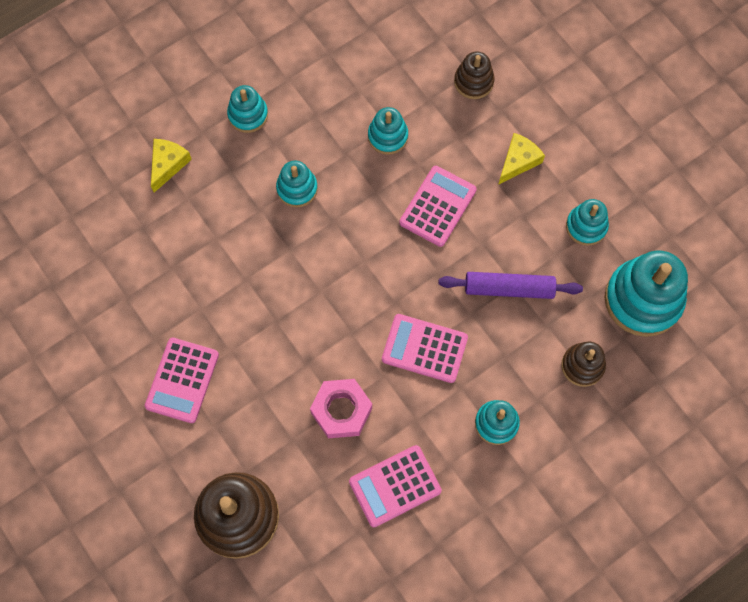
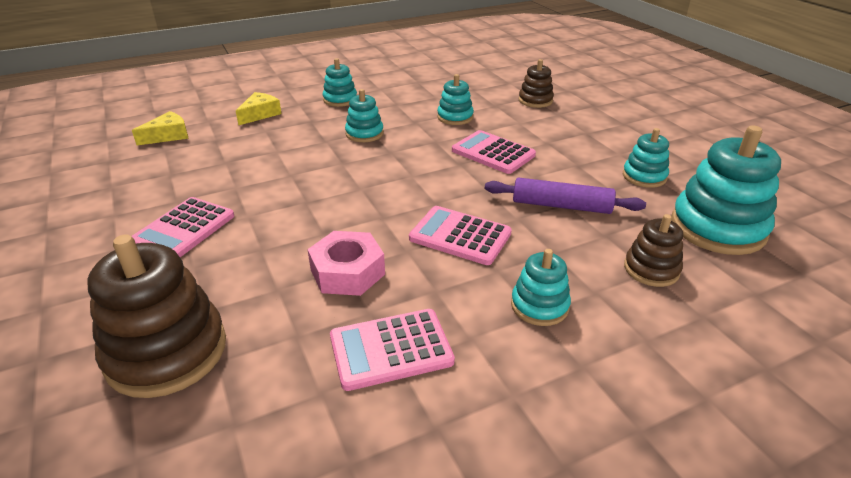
camera: 10 degrees right, 35 degrees down
(437, 206) = (493, 153): pink calculator -> pink calculator turned 90 degrees counterclockwise
(518, 161) = (573, 137): yellow cheese -> yellow cheese (168, 136)

